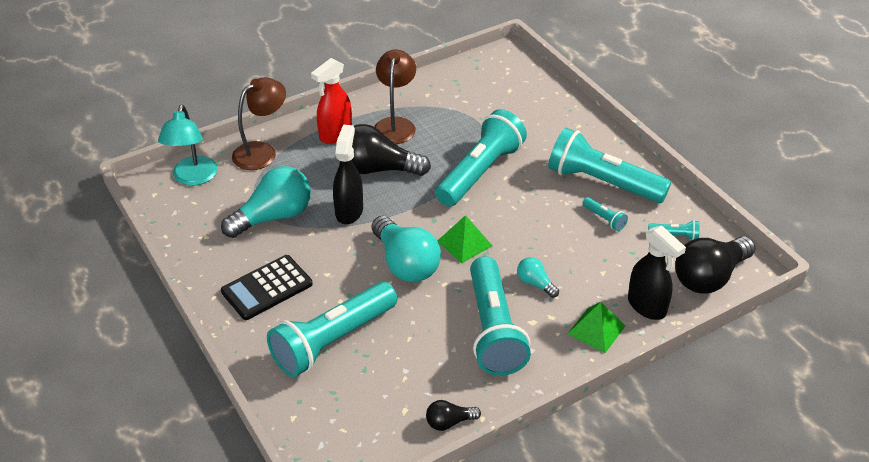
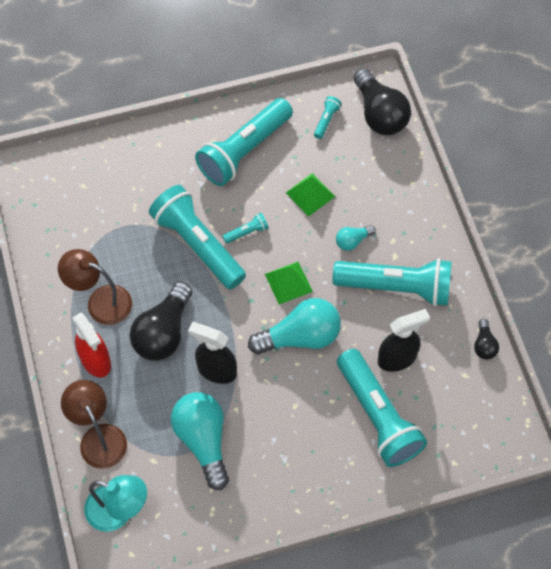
camera: 75 degrees left, 20 degrees up
(267, 288) = (299, 461): black calculator -> none
(596, 329) = (415, 213): green pyramid -> green pyramid (310, 194)
(604, 219) = (291, 165): turquoise flashlight -> turquoise flashlight (247, 232)
(647, 306) = (399, 169): black spray bottle -> black spray bottle (397, 358)

